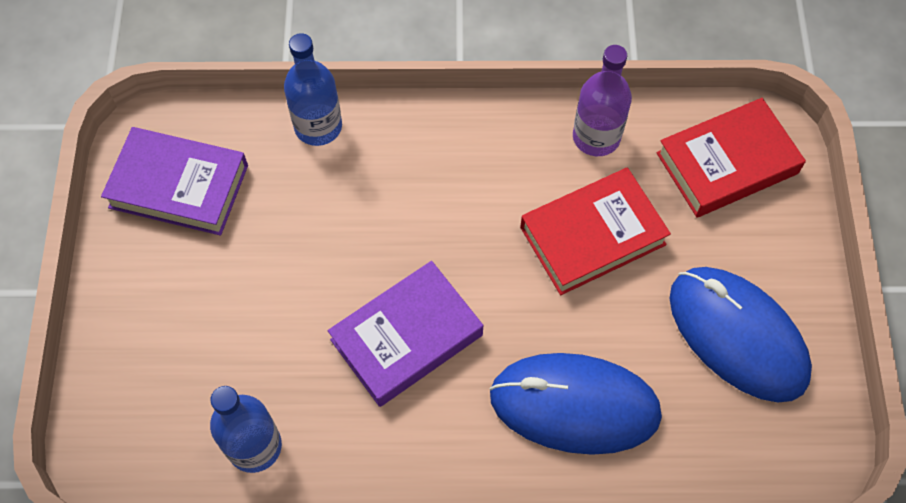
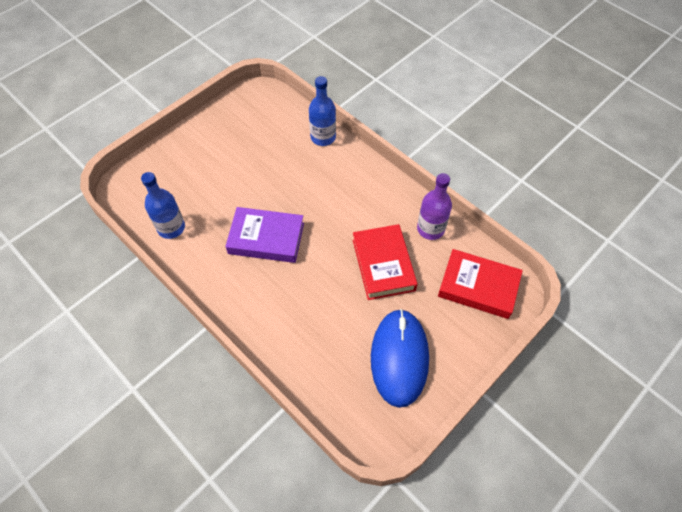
camera: 45 degrees right, 5 degrees down
(179, 186) = (250, 119): purple book -> none
(574, 405) = (299, 321): blue mouse -> none
(592, 236) = (383, 265): red book -> red book turned 60 degrees clockwise

